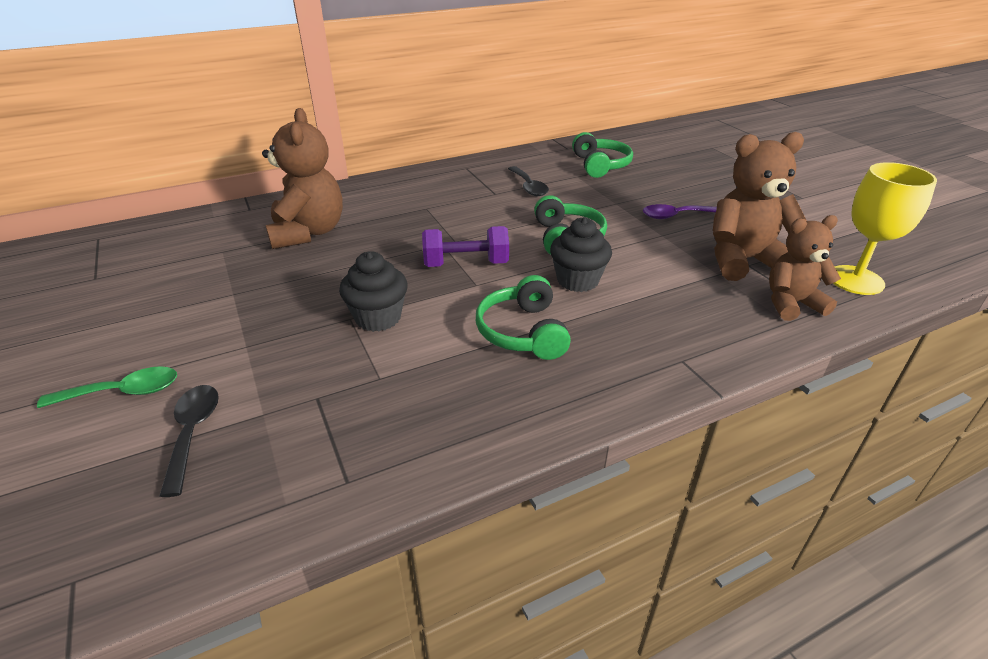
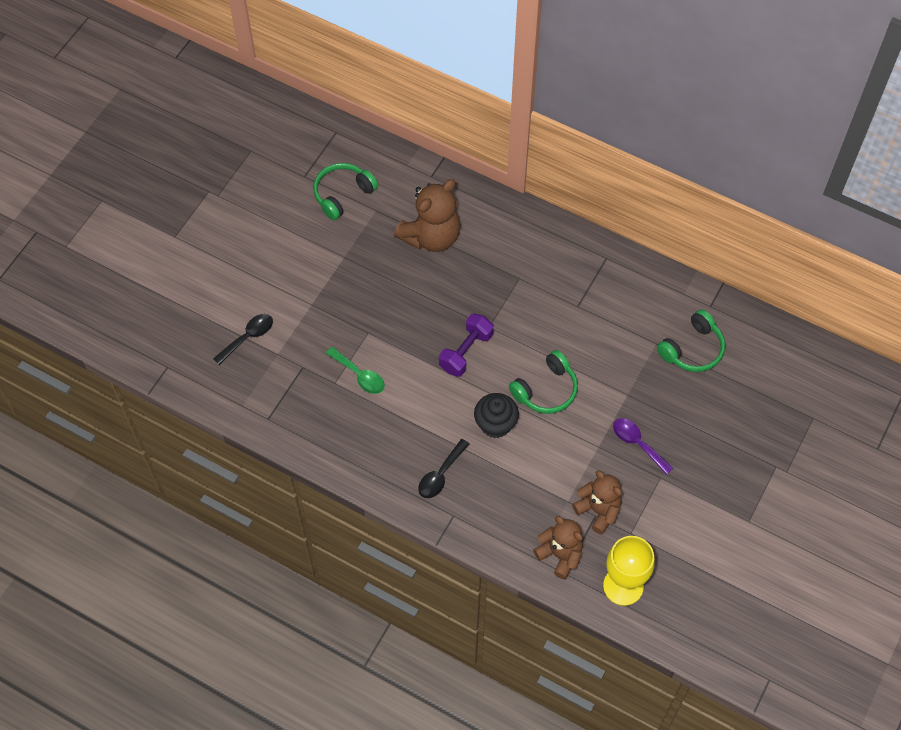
camera: 55 degrees right, 25 degrees up
(122, 392) = (247, 285): green spoon -> green spoon (359, 375)
(378, 318) = (378, 345): black cupcake -> none
(466, 264) = (466, 352): purple dumbbell -> purple dumbbell turned 75 degrees clockwise
(522, 332) = (420, 424): green headphones -> green headphones (342, 194)
(528, 187) = (607, 321): black spoon -> black spoon (440, 474)
(743, 261) = (598, 510): brown teddy bear -> brown teddy bear, size x0.66

